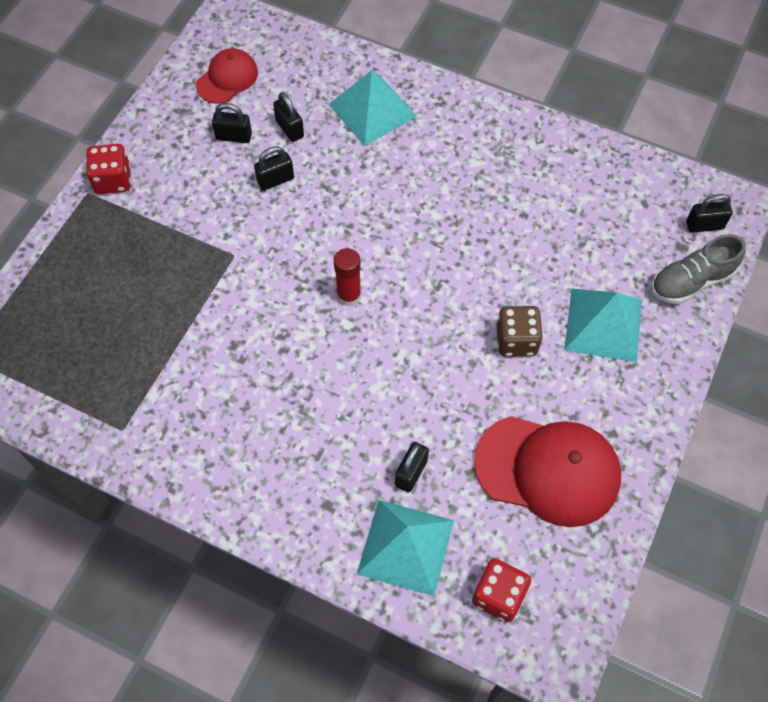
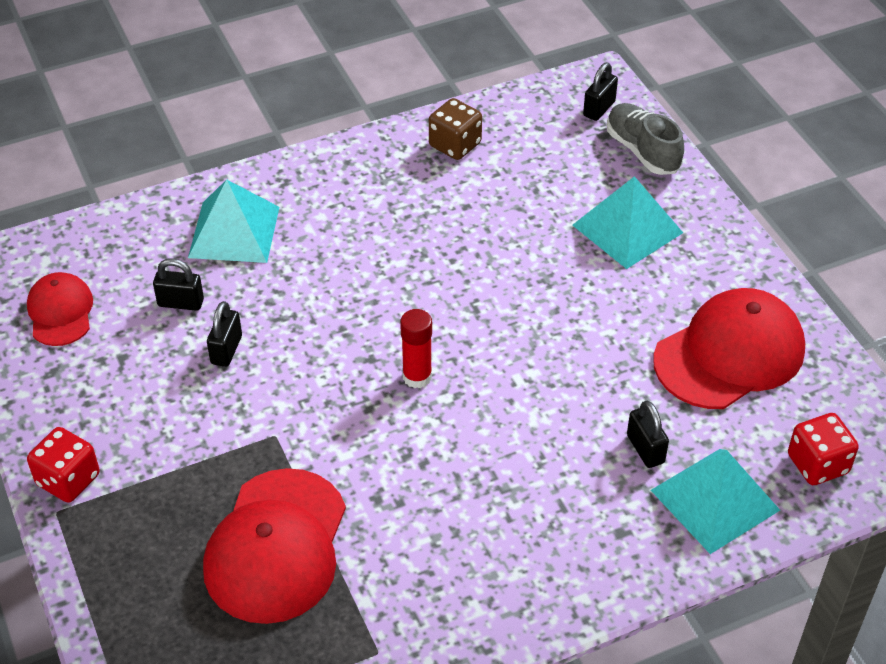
camera: 50 degrees left, 15 degrees down
(154, 319) = (276, 546): none -> red cap
(234, 136) = (136, 350): black padlock -> none
(516, 340) = (585, 293): brown dice -> brown dice (455, 145)
(691, 281) = (642, 151): grey shoe -> grey shoe turned 135 degrees clockwise

